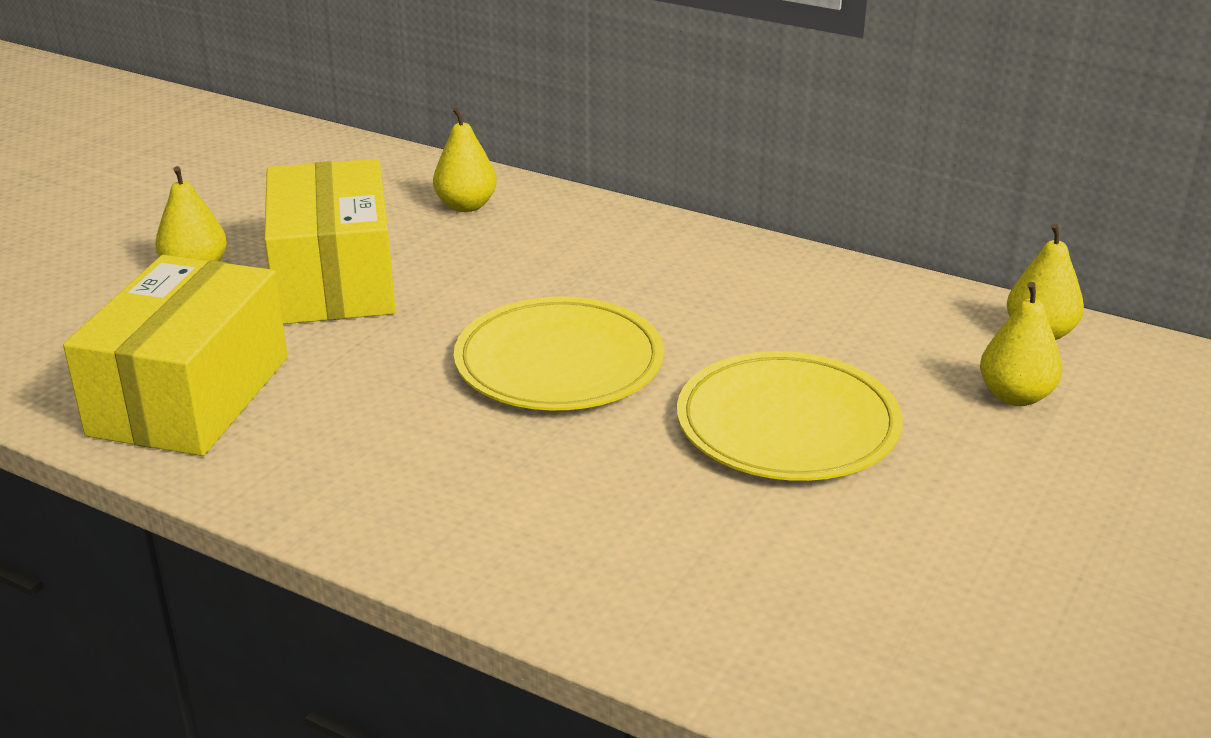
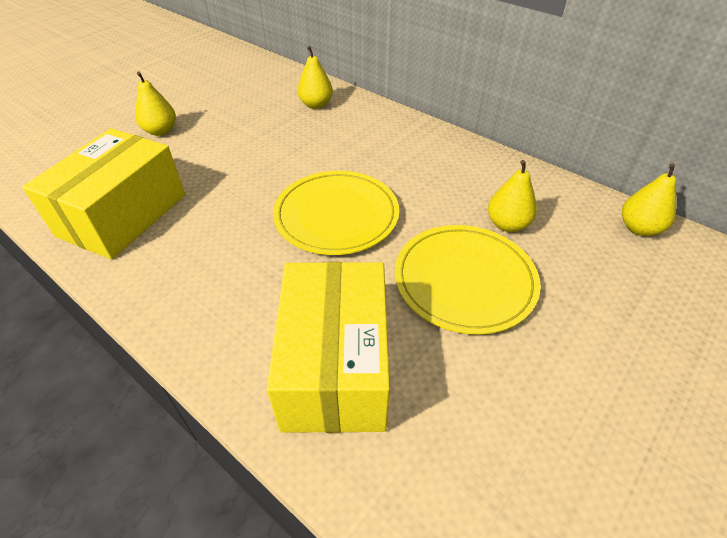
camera: 10 degrees right, 15 degrees up
(334, 280) = (229, 145): yellow box -> yellow box (335, 366)
(1015, 396) = (618, 277): yellow pear -> yellow pear (507, 224)

